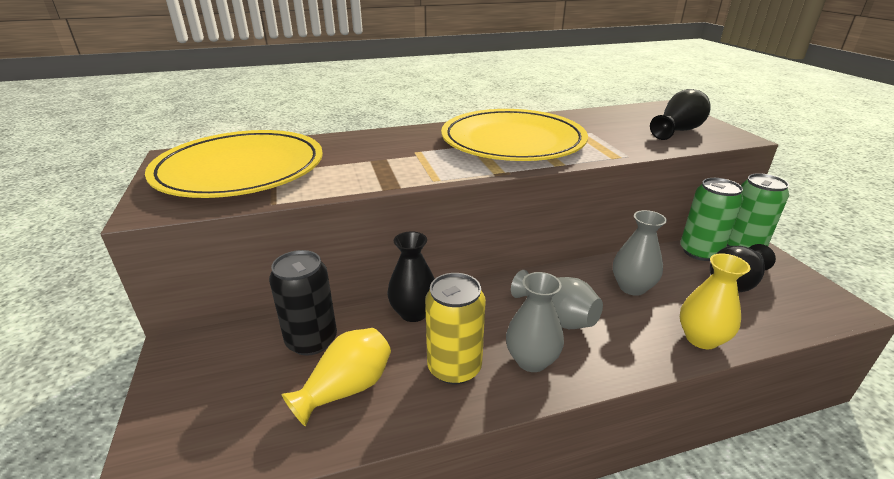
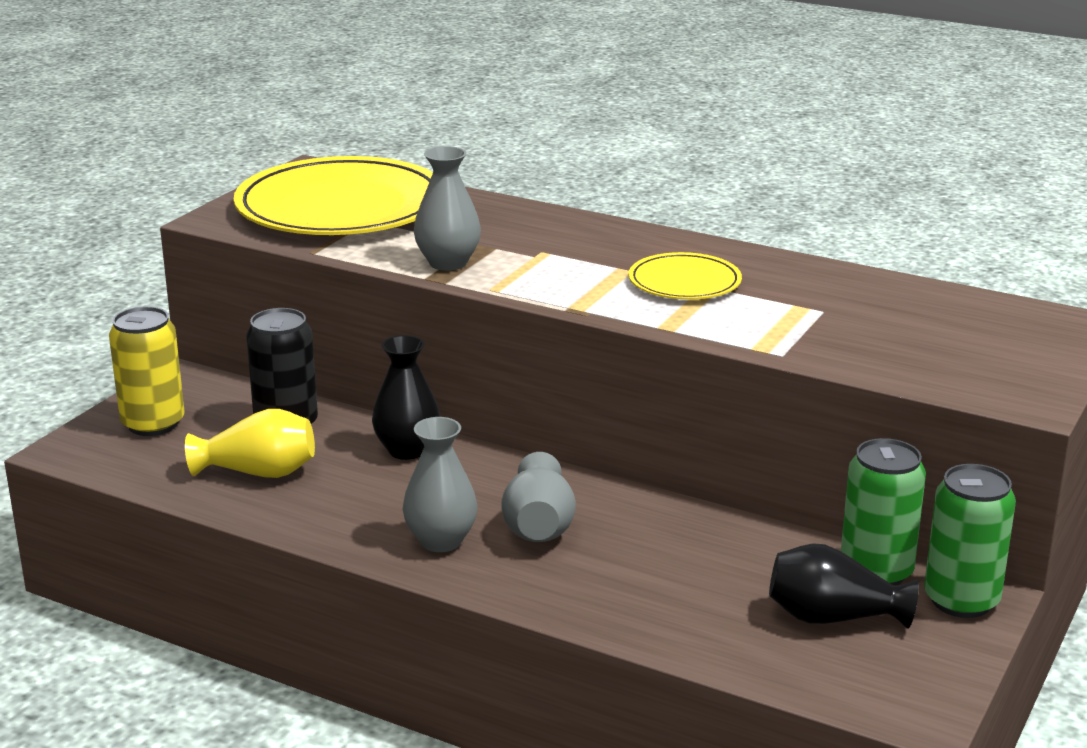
camera: 45 degrees right, 5 degrees down
(454, 367) = (365, 507): yellow can -> yellow can (153, 424)
(512, 141) = (684, 282): yellow plate -> yellow plate, size x0.48
(632, 287) = (685, 551): grey vase -> grey vase (448, 263)
(678, 131) = (962, 358): black vase -> none
(701, 338) = (651, 625): yellow vase -> none

